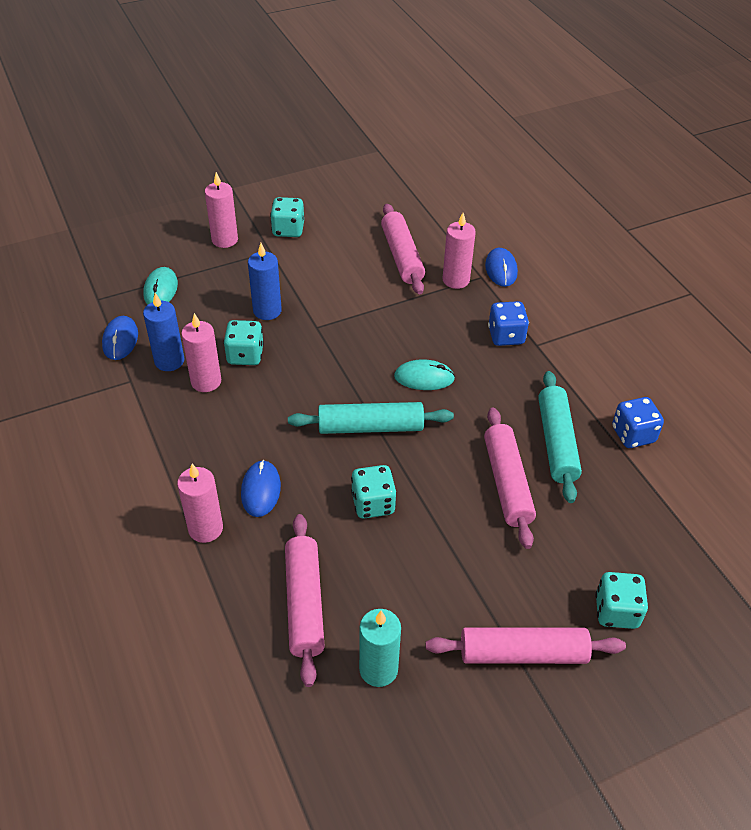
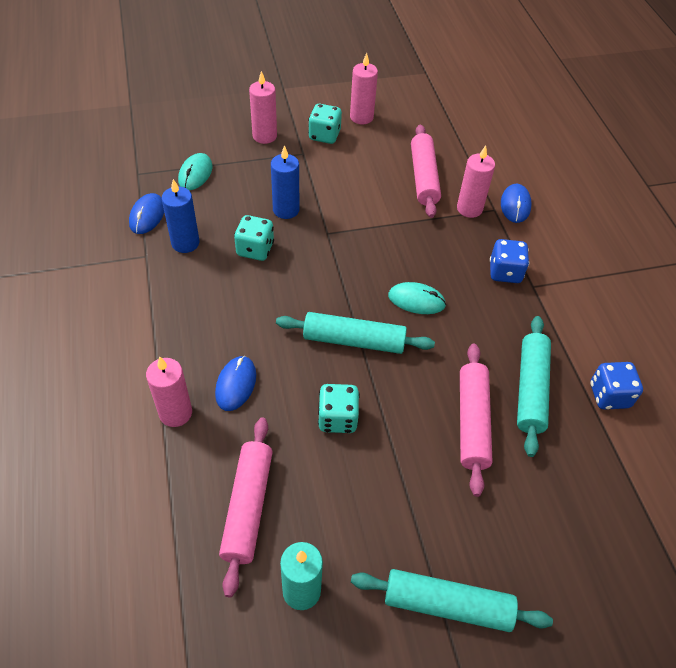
camera: 10 degrees right, 5 degrees up
(206, 381) = (213, 268): pink candle -> pink candle (361, 117)
(523, 653) = (447, 604): pink rolling pin -> turquoise rolling pin
(616, 611) = (552, 580): turquoise dice -> none

